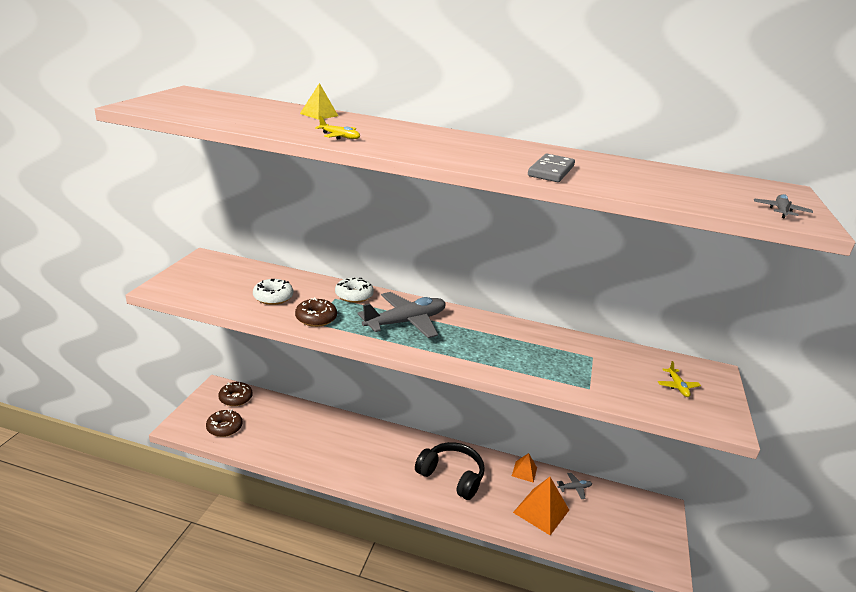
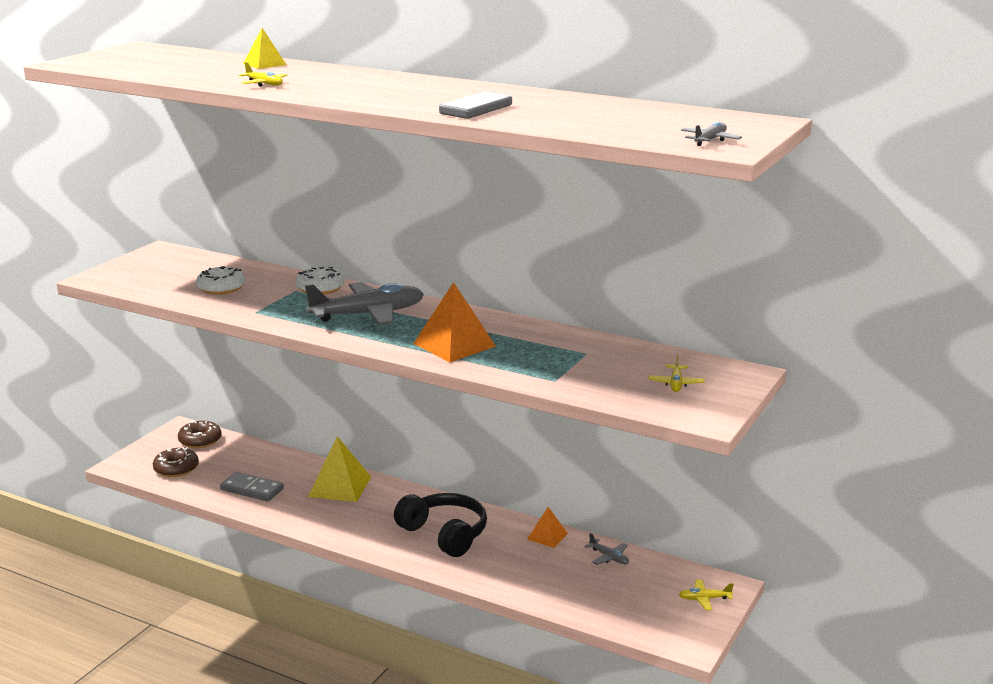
camera: 15 degrees right, 5 degrees down
(291, 444) = (252, 489): none -> grey domino
(316, 318) = (261, 308): brown donut -> none
(357, 435) = (340, 486): none -> yellow pyramid
(541, 511) = (547, 576): orange pyramid -> orange pyramid (454, 345)
(574, 488) = (609, 557): grey plane -> grey plane turned 45 degrees clockwise
(655, 522) = (704, 599): none -> yellow plane

